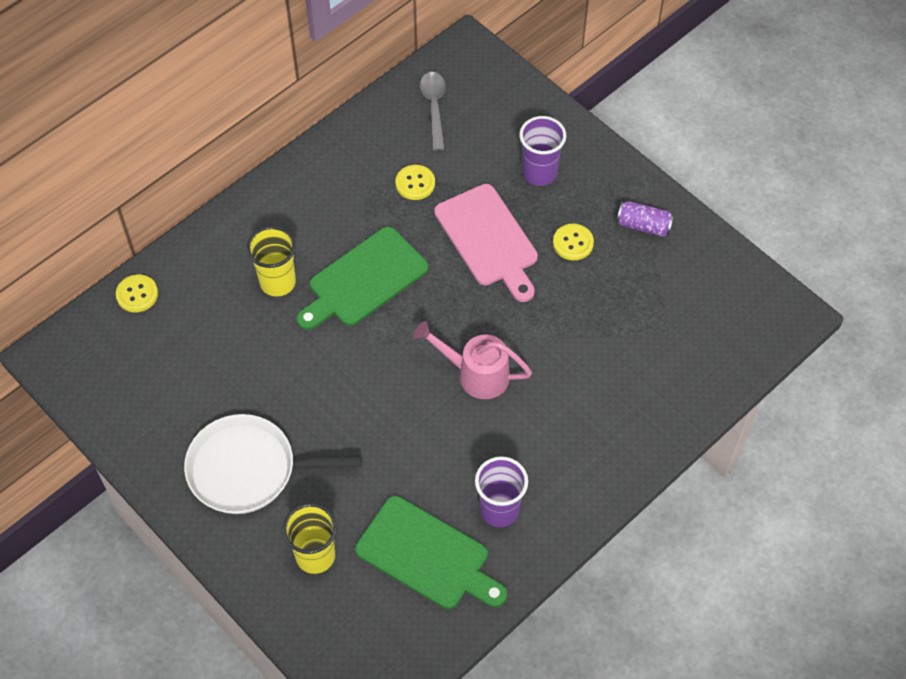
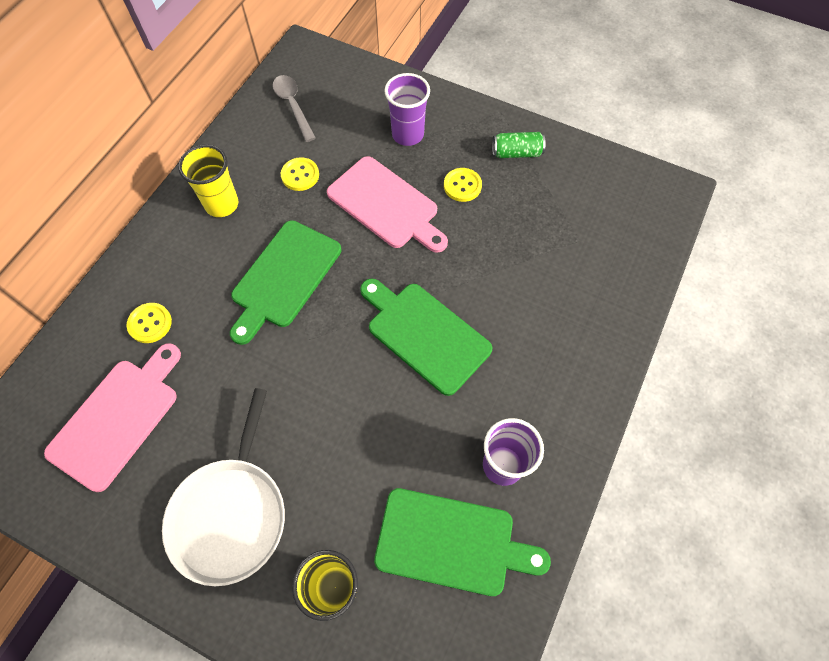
camera: 20 degrees left, 5 degrees up
(137, 294) = (57, 364): yellow button -> yellow button (150, 323)
(176, 358) = (118, 418): none -> pink cutting board
(248, 469) = (231, 514): white pan -> white pan turned 60 degrees counterclockwise
(277, 282) = (200, 306): yellow cup -> yellow cup (222, 204)
(475, 374) = (424, 334): pink watering can -> green cutting board
(643, 226) = (516, 153): purple can -> green can

